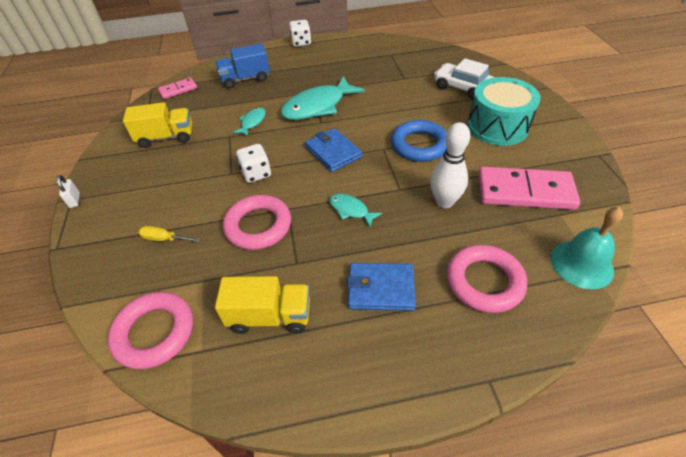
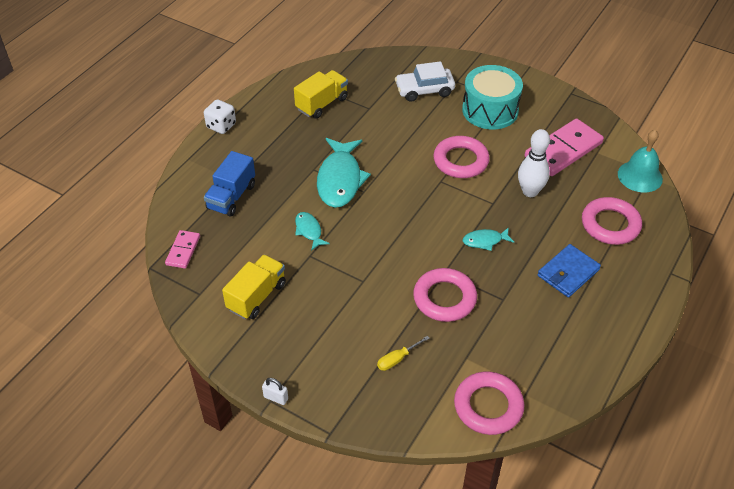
camera: 50 degrees left, 0 degrees up
(256, 173) = (382, 266): white dice -> none
(270, 316) = (535, 339): yellow truck -> yellow truck (322, 104)
(333, 152) = (411, 209): blue wallet -> none
(419, 145) = (461, 161): blue ring -> pink ring

